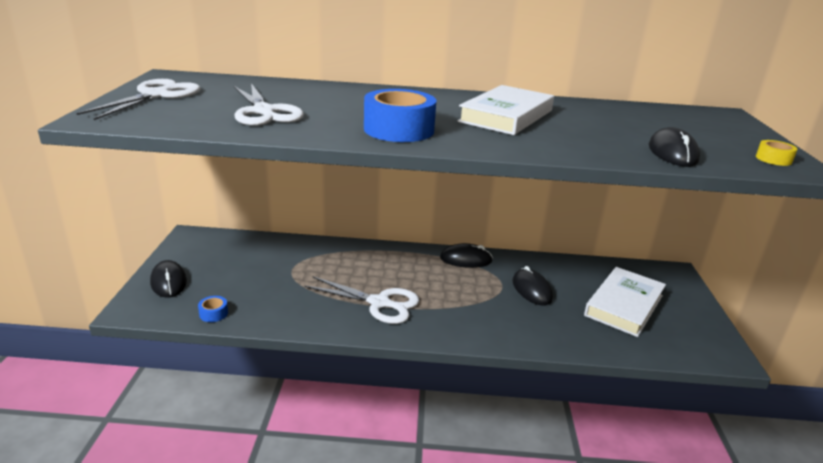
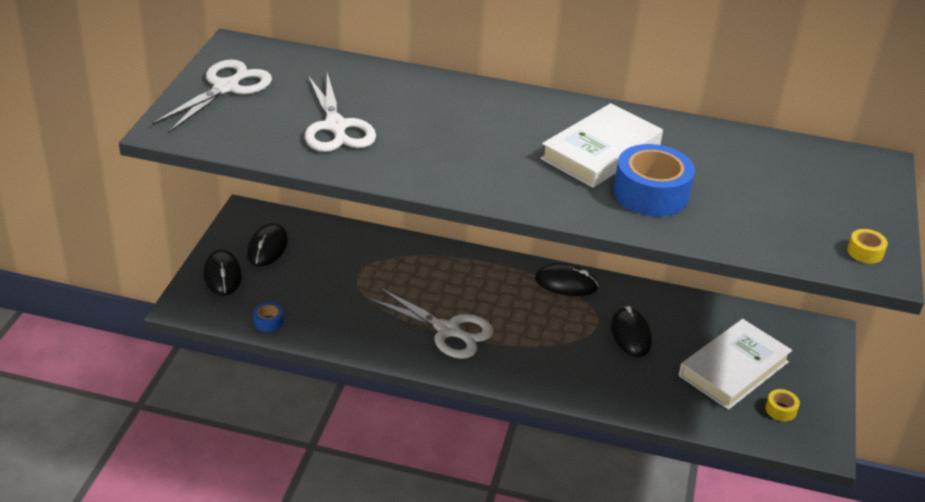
camera: 10 degrees right, 10 degrees up
(399, 129) = (471, 169): blue tape -> blue tape (651, 193)
(672, 153) = (754, 232): black mouse -> black mouse (267, 248)
(678, 332) = (780, 410): none -> yellow tape

